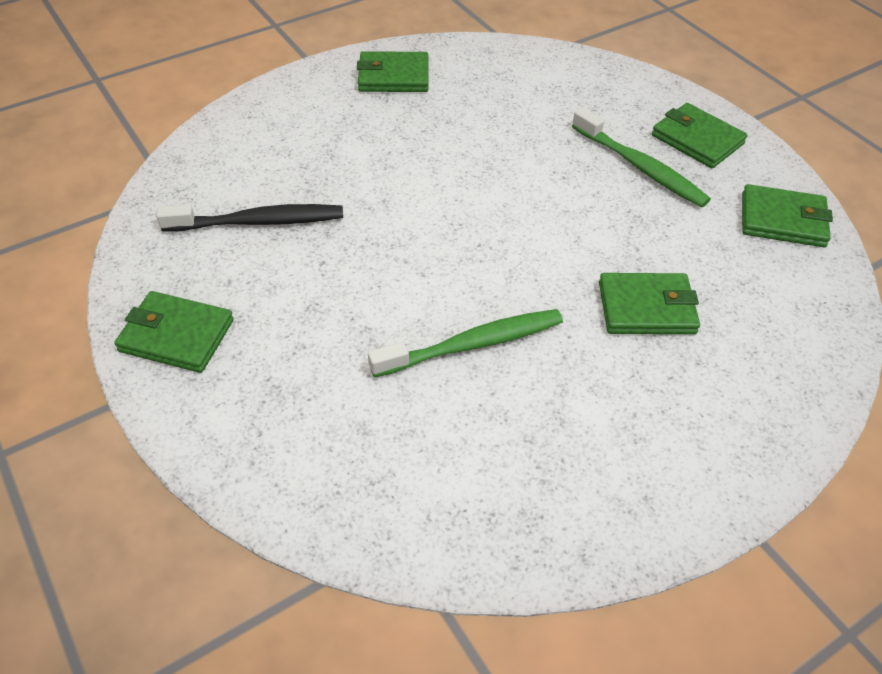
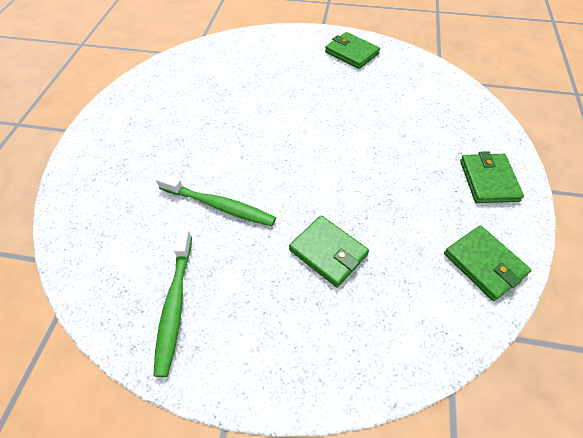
camera: 45 degrees right, 5 degrees up
(176, 336) = (118, 118): green wallet -> none
(258, 222) = (206, 89): black toothbrush -> none
(640, 167) = (428, 174): green toothbrush -> green toothbrush (175, 304)

